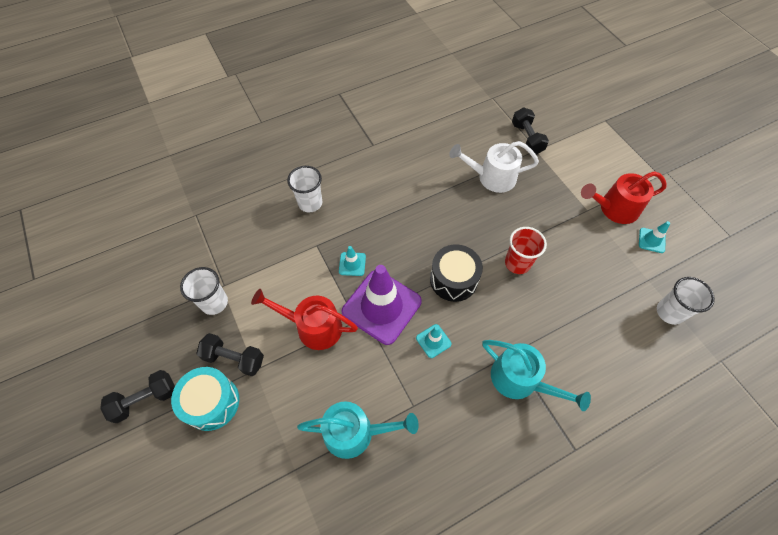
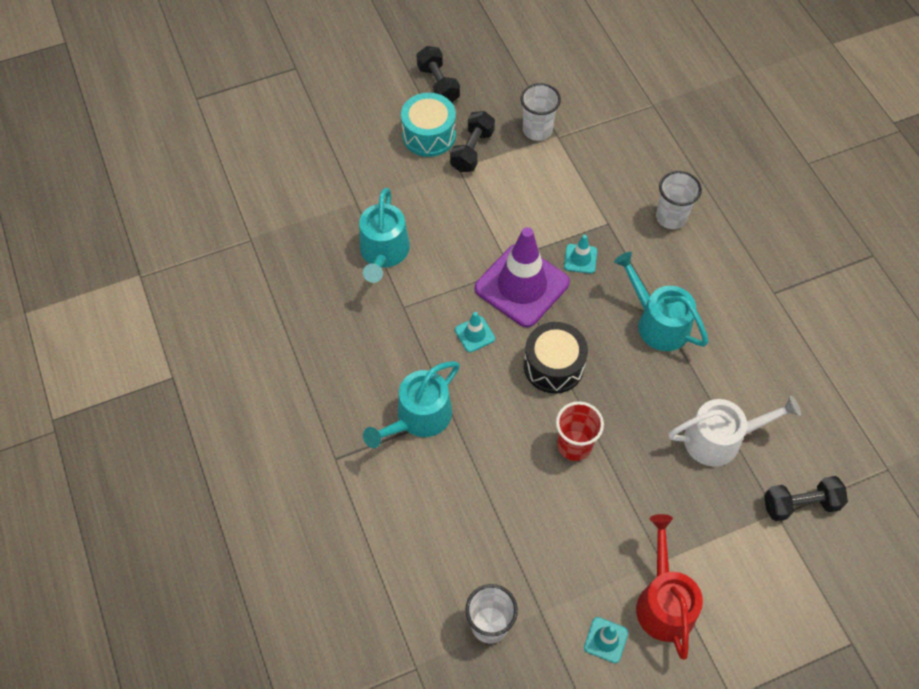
camera: 95 degrees right, 0 degrees up
(313, 327) = (501, 219): red watering can -> none
(405, 211) = (658, 322): none -> turquoise watering can
(492, 177) = (719, 439): white watering can -> white watering can turned 75 degrees clockwise

